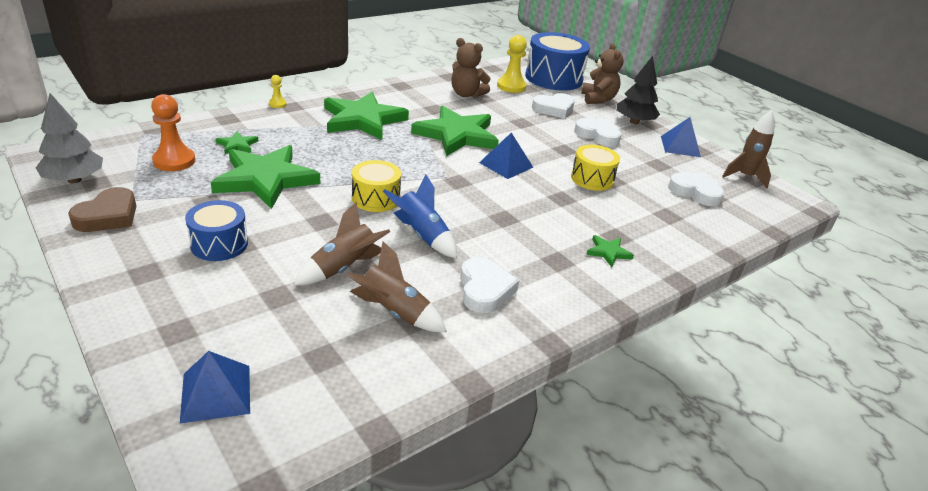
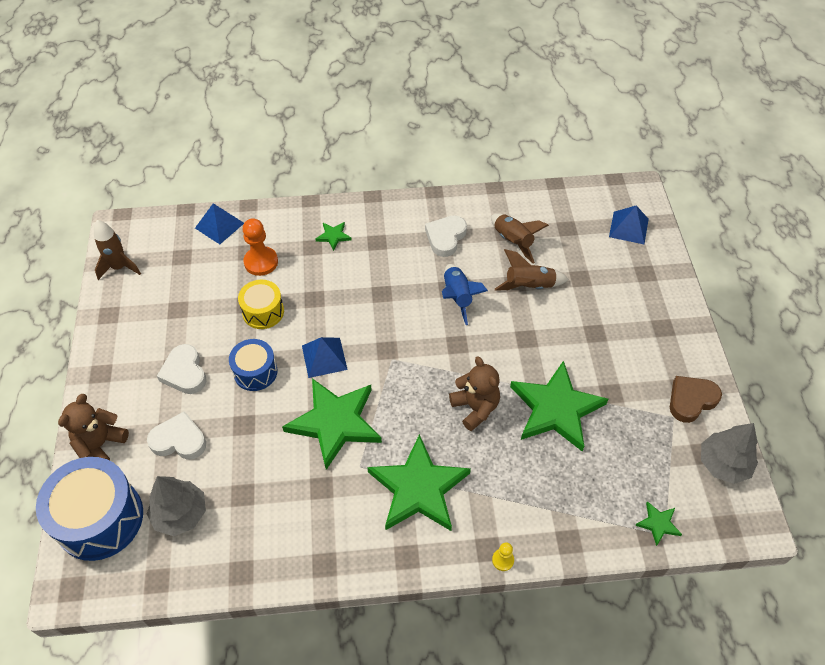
camera: 145 degrees left, 20 degrees up
(174, 161) = (634, 467): orange pawn -> orange pawn (261, 262)
(219, 244) = (609, 338): blue drum -> blue drum (255, 372)
(237, 145) = (569, 478): green star -> green star (658, 524)
(376, 198) = (471, 350): yellow drum -> none
(466, 94) = (256, 511): brown teddy bear -> brown teddy bear (475, 408)
(511, 86) = (180, 514): yellow pawn -> grey tree
(634, 122) = (115, 383): black tree -> none
(680, 146) = (120, 327): blue pyramid -> blue pyramid (219, 225)
(695, 192) = (190, 266): white heart -> none

